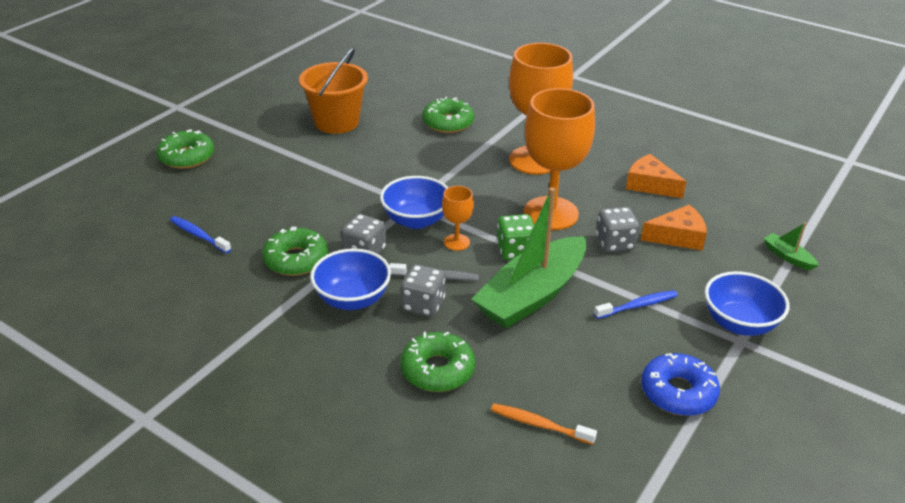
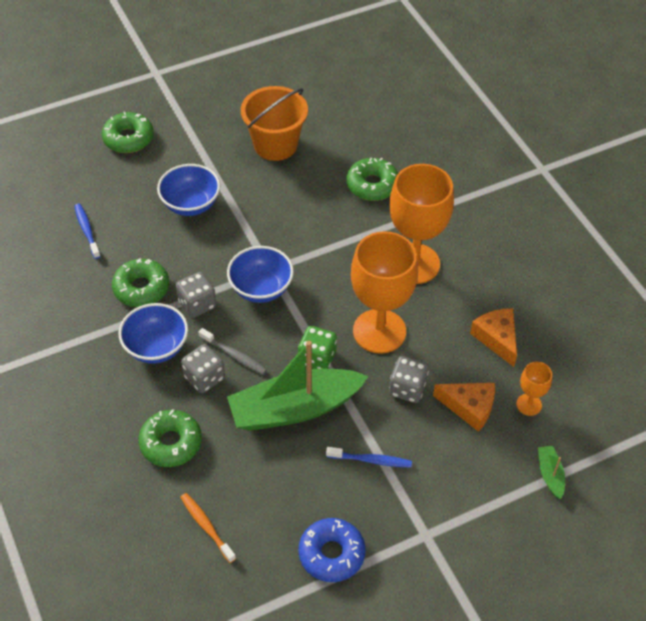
camera: 30 degrees right, 15 degrees up
(457, 242) = (276, 327): orange goblet -> orange goblet (529, 404)
(739, 323) = (440, 518): blue bowl -> blue bowl (191, 204)

